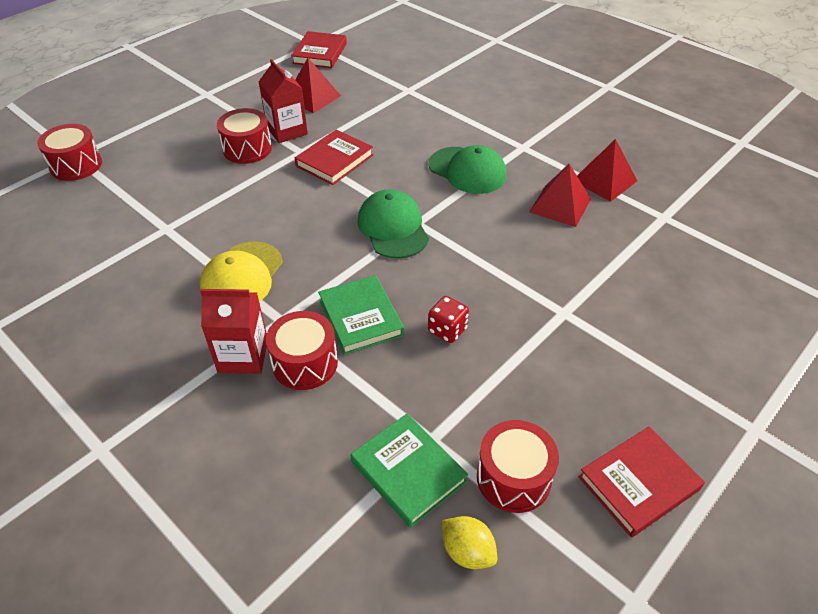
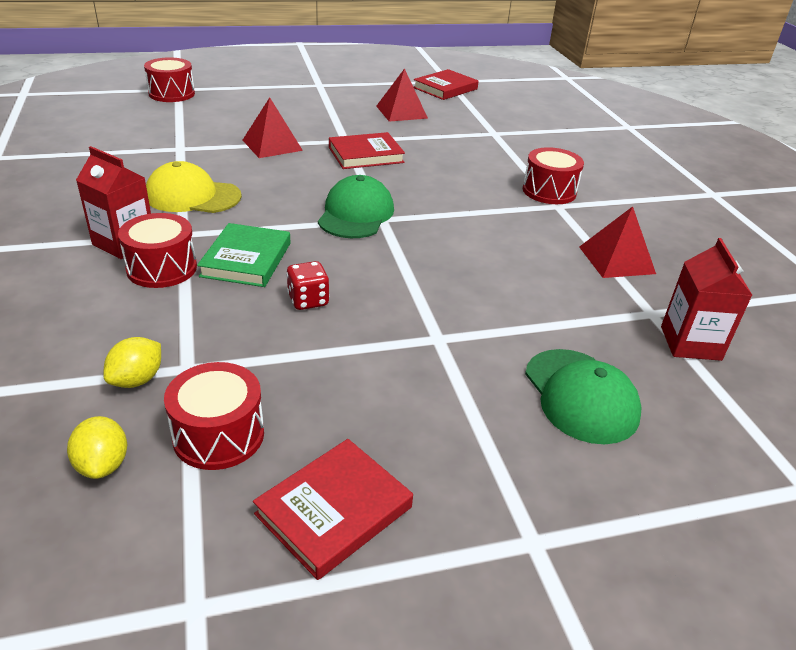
camera: 30 degrees right, 10 degrees down
(242, 276) = (192, 196): yellow cap -> yellow cap turned 45 degrees clockwise
(247, 149) = (305, 125): red drum -> red drum (549, 191)
(287, 131) = (351, 125): red carton -> red carton (690, 343)
(408, 472) = (137, 380): green book -> yellow lemon
(467, 170) = (478, 202): green cap -> green cap (580, 396)
(560, 205) = (541, 259): red pyramid -> red pyramid (272, 145)
(638, 483) = (334, 510): red book -> red book turned 45 degrees counterclockwise

